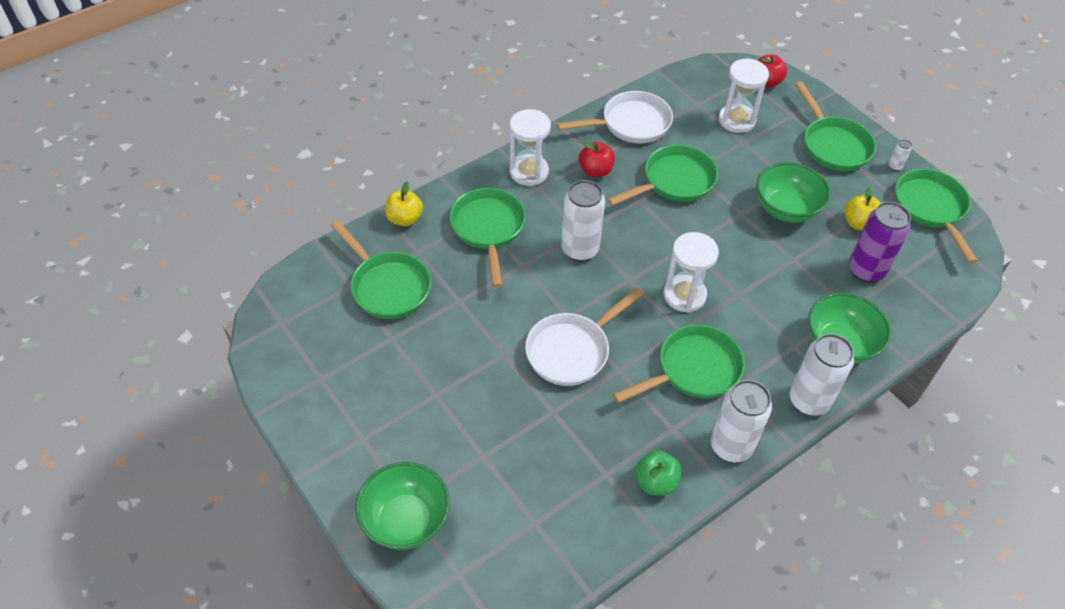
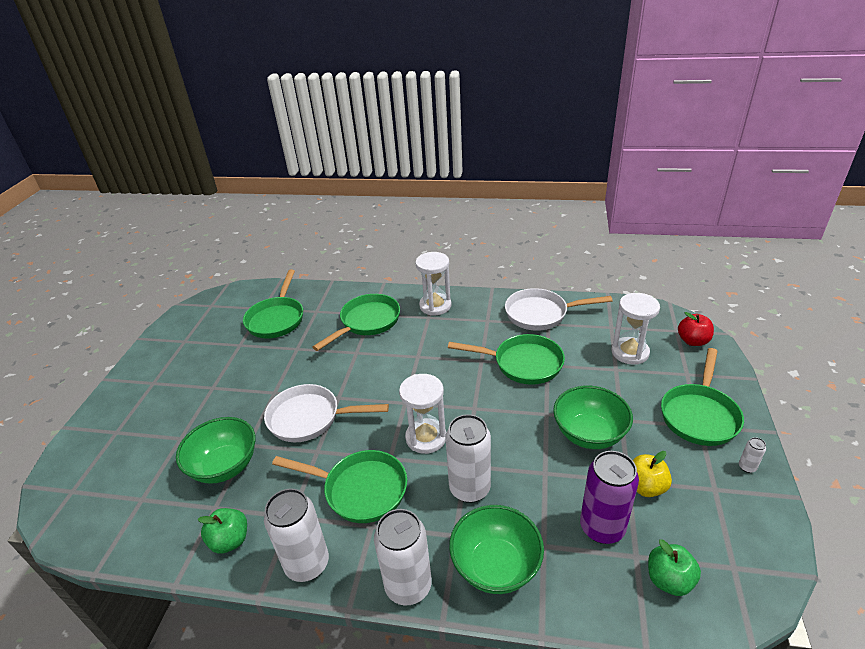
camera: 50 degrees right, 15 degrees down
(405, 219) = (335, 292): yellow apple -> none
(406, 520) = (101, 439): green bowl -> green bowl (225, 466)
(580, 249) = (401, 365): white can -> white can (469, 488)
(595, 171) = (477, 327): red apple -> none
(630, 124) = (541, 314): white pan -> white pan turned 150 degrees clockwise
(930, 274) = (669, 580): none -> green apple
(931, 209) = (744, 526): green pan -> none

